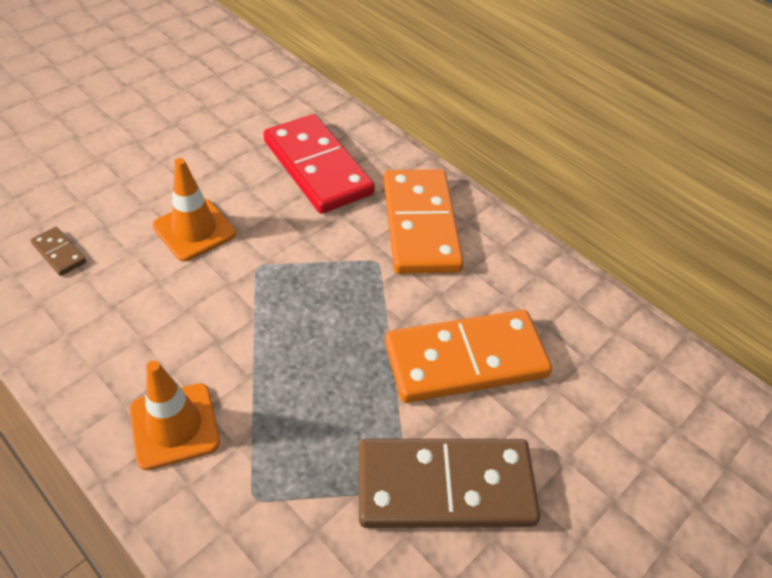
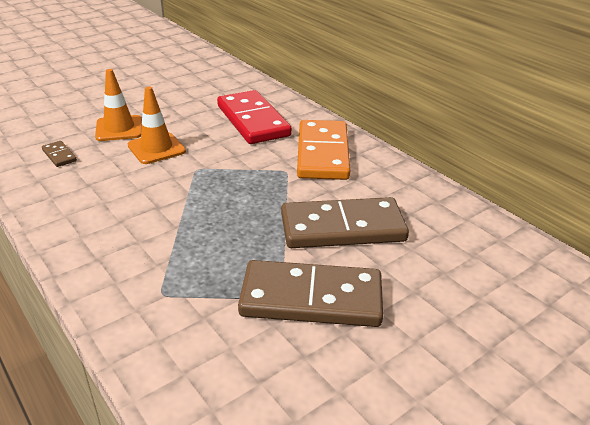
camera: 10 degrees right, 15 degrees down
(174, 426) = (114, 249): orange traffic cone -> orange traffic cone (119, 129)
(465, 360) = (342, 228): orange domino -> brown domino

